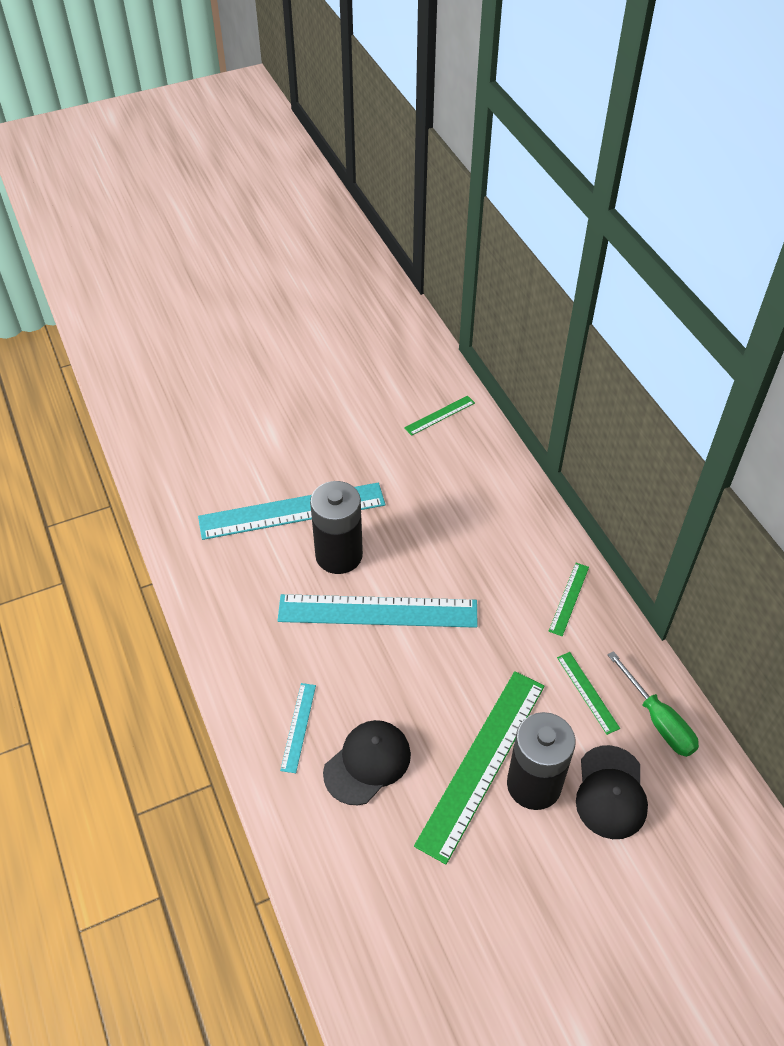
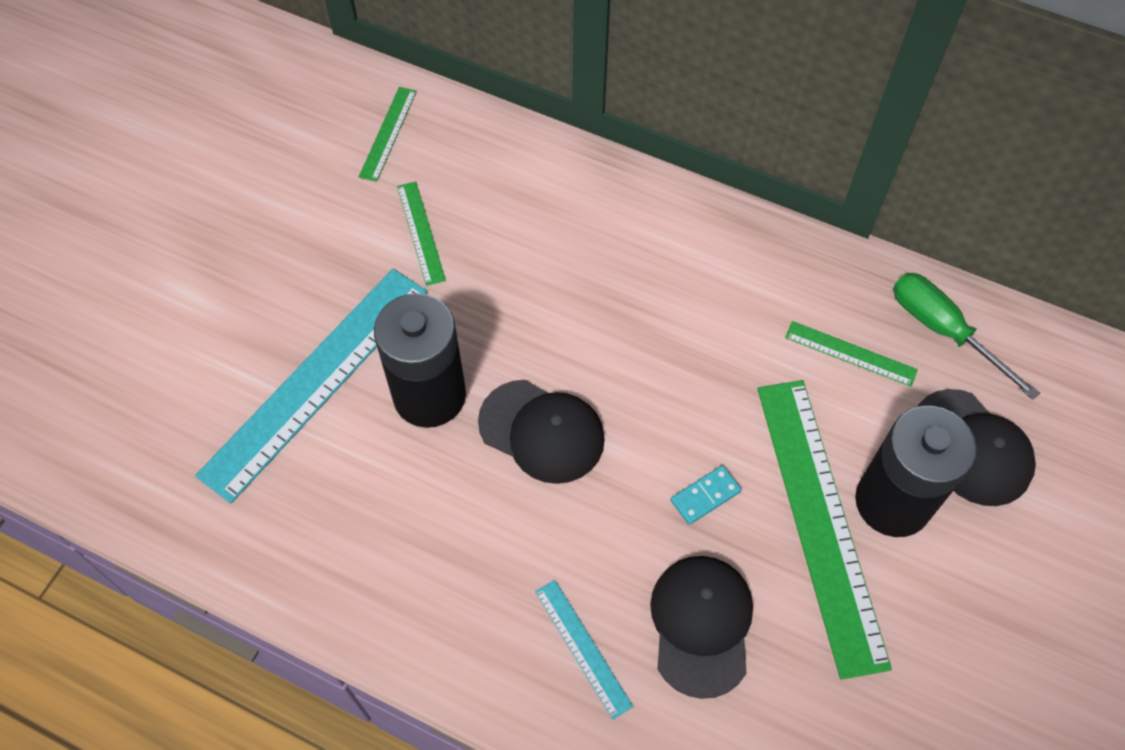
camera: 40 degrees left, 10 degrees up
(377, 611) = (542, 431): turquoise ruler -> black cap
(431, 704) = (705, 496): none -> turquoise domino
(569, 598) = (736, 259): green ruler -> green ruler (421, 232)
(658, 720) = (943, 330): green screwdriver -> green screwdriver turned 150 degrees counterclockwise

